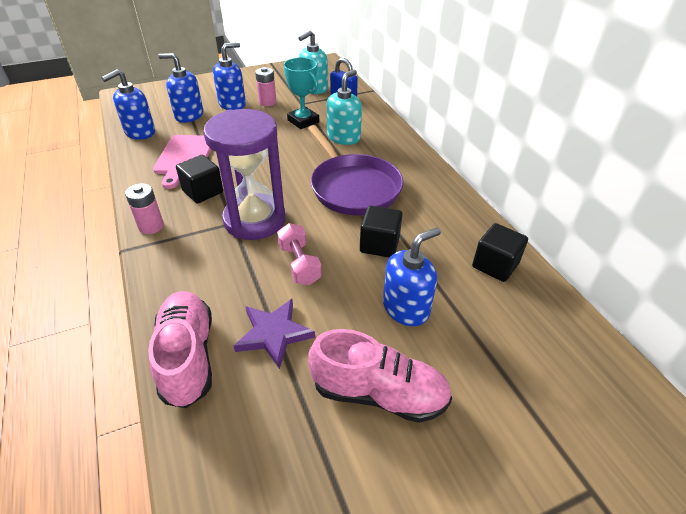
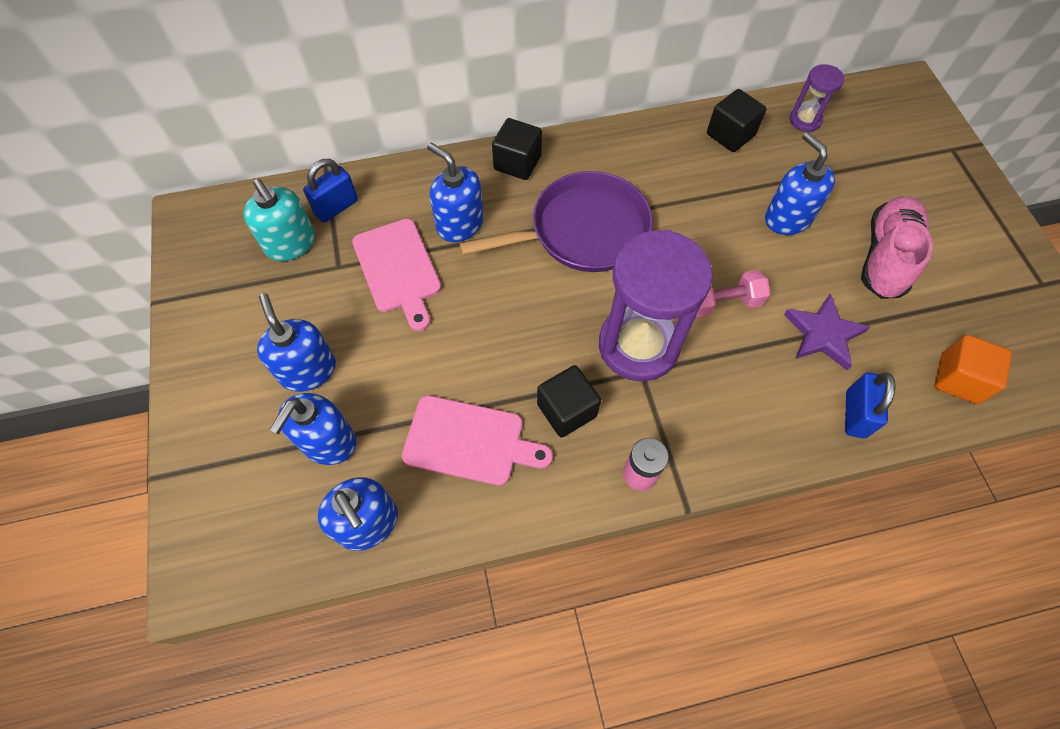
camera: 80 degrees left, 20 degrees up
(188, 356) = (855, 414): pink shoe -> blue padlock
(224, 458) = (958, 379): none -> orange cube
(267, 102) = (317, 315): pink battery -> none
(303, 121) = (398, 269): turquoise trophy -> pink cutting board
(344, 137) = (460, 224): turquoise soap dispenser -> blue soap dispenser
(379, 244) = (694, 223): black cube -> black cube (517, 163)
(549, 324) = (805, 120): none -> purple hourglass

